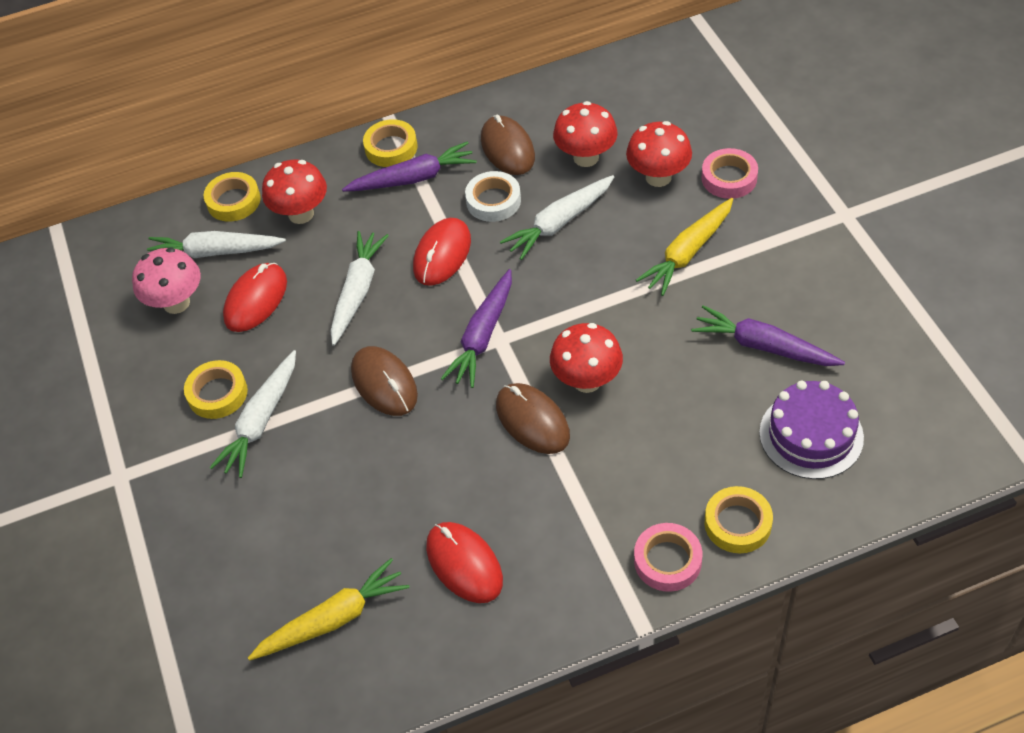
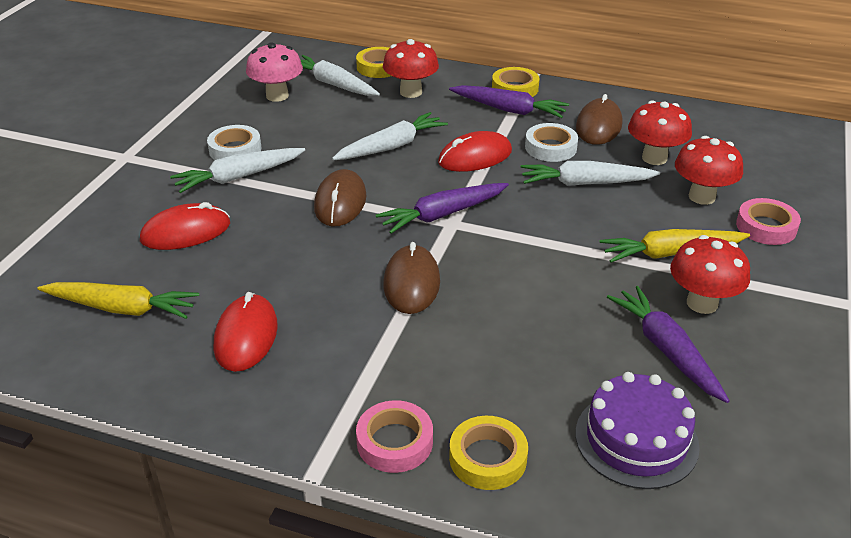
camera: 35 degrees right, 15 degrees down
(217, 393) = (235, 149): yellow tape -> white tape
(256, 300) = (323, 118): red mouse -> red mouse (186, 232)
(587, 380) = (485, 284): red mushroom -> red mushroom (702, 303)

